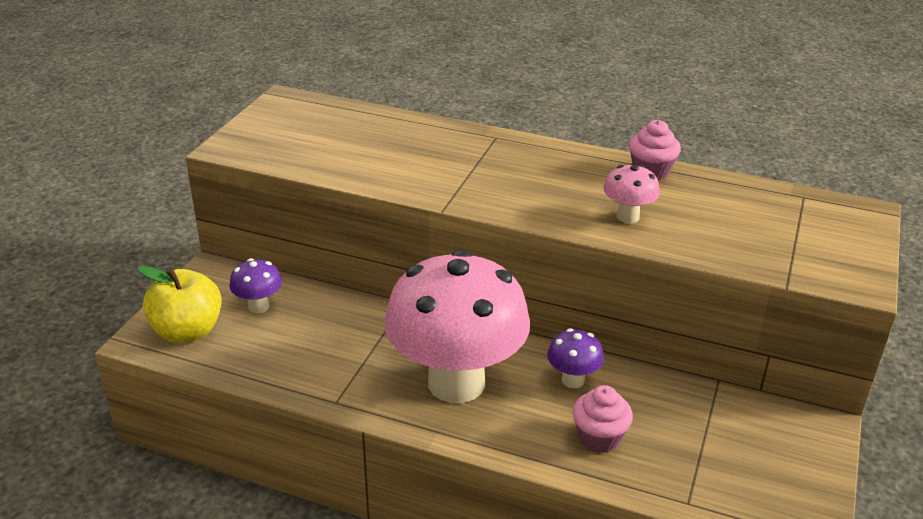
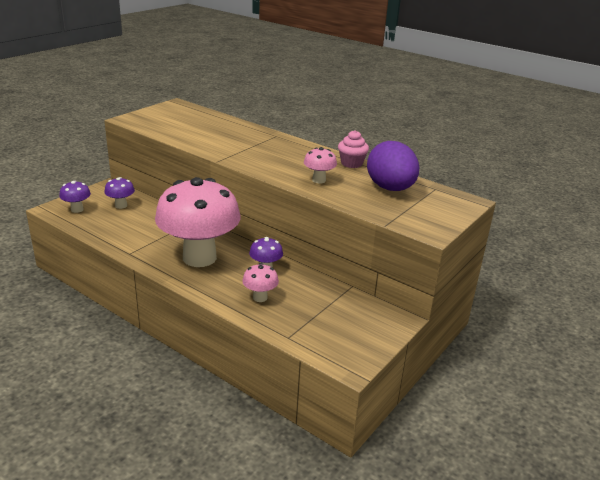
camera: 15 degrees right, 5 degrees down
(187, 331) = (77, 209): yellow apple -> purple mushroom
(599, 437) = (260, 297): pink cupcake -> pink mushroom
(742, 211) = (390, 188): none -> purple egg

